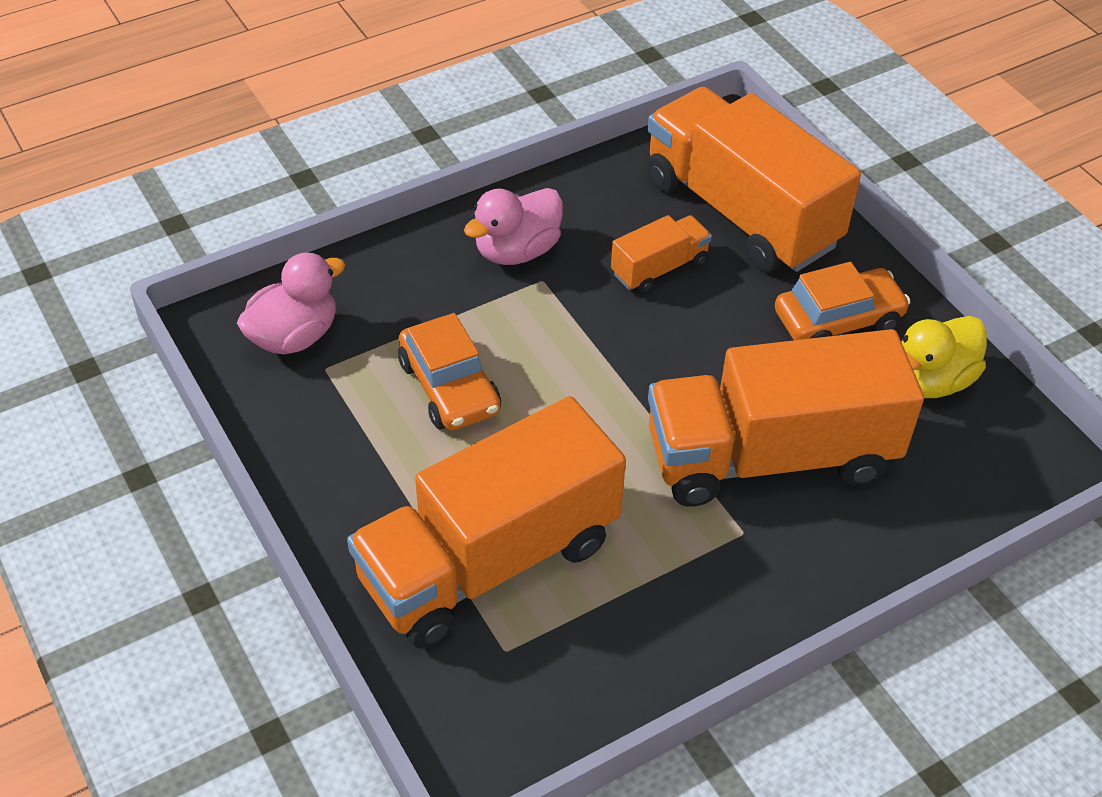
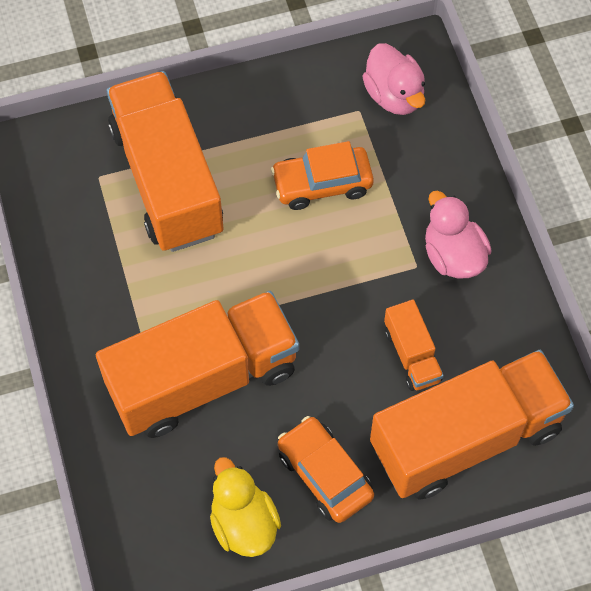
camera: 105 degrees right, 15 degrees up
(770, 456) = (202, 378): orange truck -> orange truck turned 60 degrees clockwise
(838, 320) = (324, 474): orange car -> orange car turned 150 degrees clockwise

